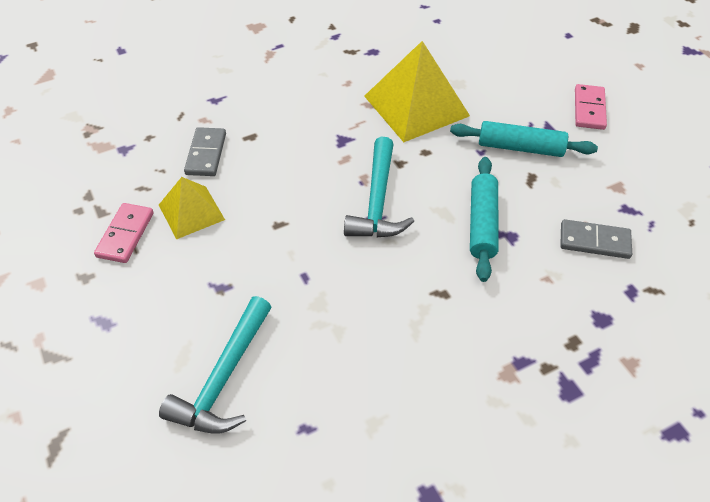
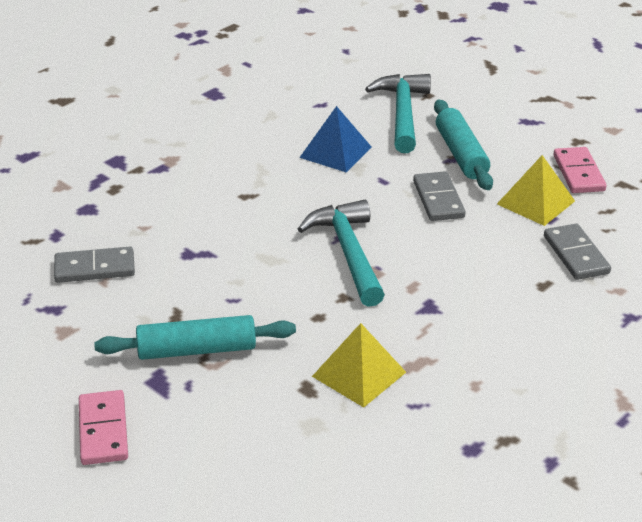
camera: 160 degrees right, 15 degrees down
(270, 238) = (438, 199): none -> grey domino
(329, 332) = (336, 152): none -> blue pyramid
(416, 105) = (359, 374): yellow pyramid -> yellow pyramid, size x0.58
(482, 224) = (224, 257): turquoise rolling pin -> turquoise rolling pin (461, 154)

